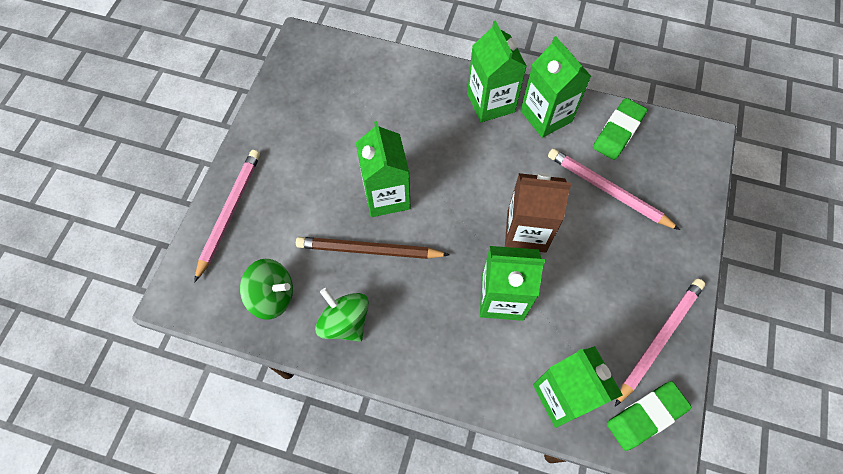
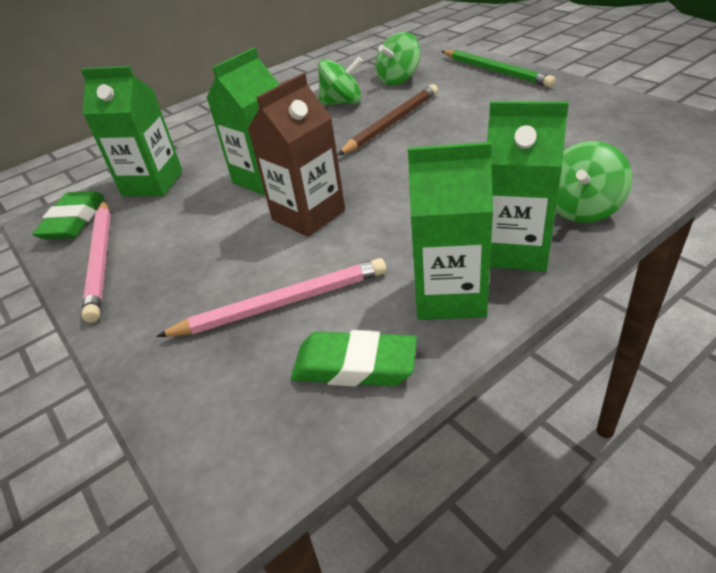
camera: 130 degrees right, 25 degrees down
(229, 213) = (495, 71): pink pencil -> green pencil
(386, 196) = (441, 142): green carton -> none
(433, 85) = (582, 209): none -> green spinning top
(618, 132) = (354, 366): green eraser -> green eraser turned 60 degrees counterclockwise

